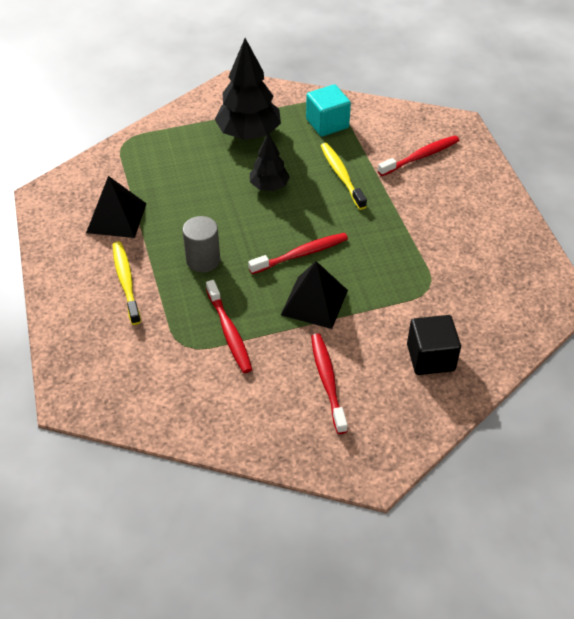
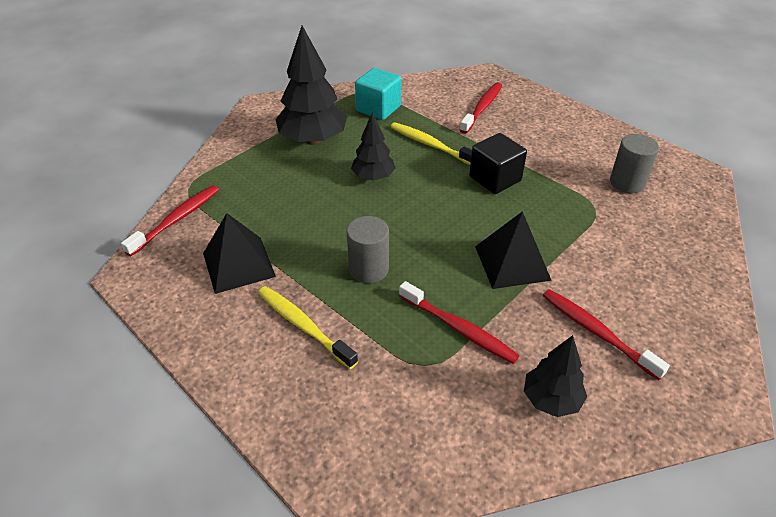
camera: 30 degrees left, 5 degrees down
(248, 408) = (551, 400): none -> black tree
(301, 254) = (458, 224): red toothbrush -> red toothbrush (177, 219)
(430, 357) = (658, 267): black cube -> black cube (495, 179)
(482, 278) = (627, 183): none -> grey cylinder

